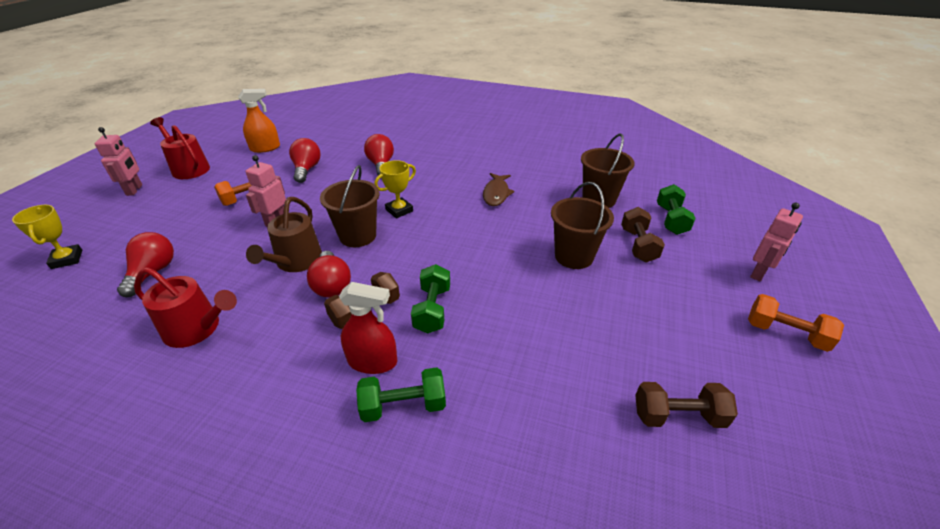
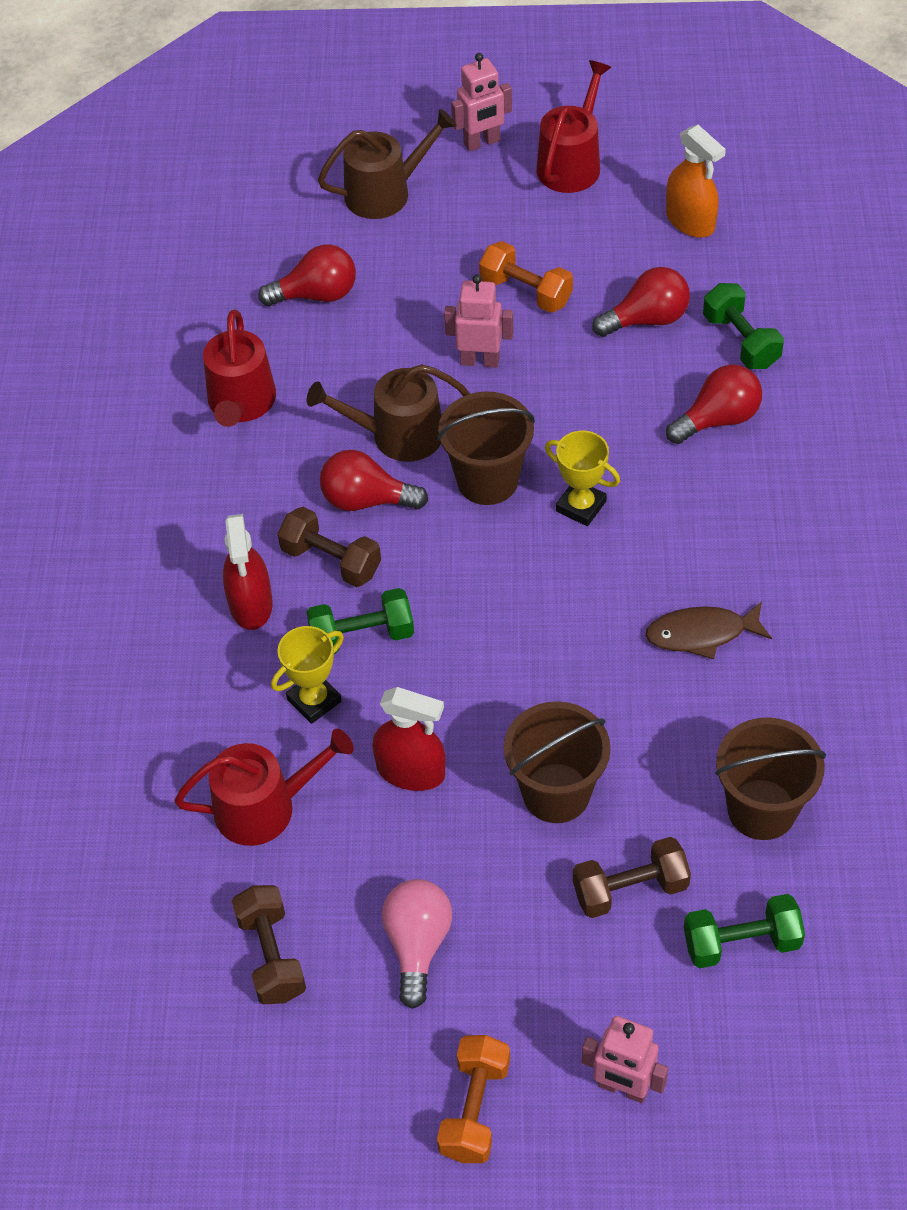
camera: 75 degrees right, 15 degrees up
(67, 259) = (306, 191): yellow trophy -> yellow trophy (314, 700)
(116, 229) = (385, 192): none -> brown watering can
(332, 285) = (366, 500): red light bulb -> red light bulb turned 45 degrees clockwise
(403, 405) = (199, 661): green dumbbell -> green dumbbell (741, 341)
(542, 309) = (411, 771): none -> red spray bottle
(549, 392) = (264, 807): none -> red watering can
(670, 334) = (417, 945): none -> pink light bulb

